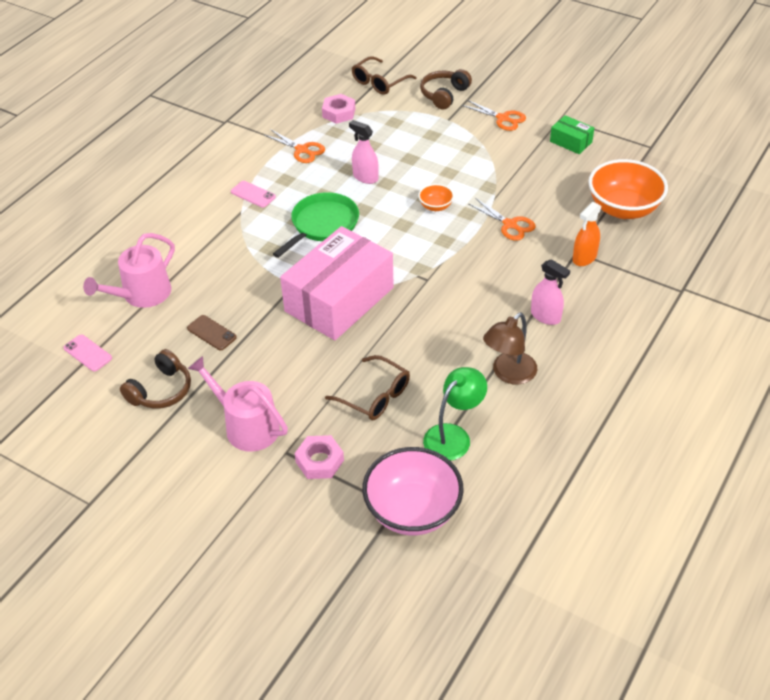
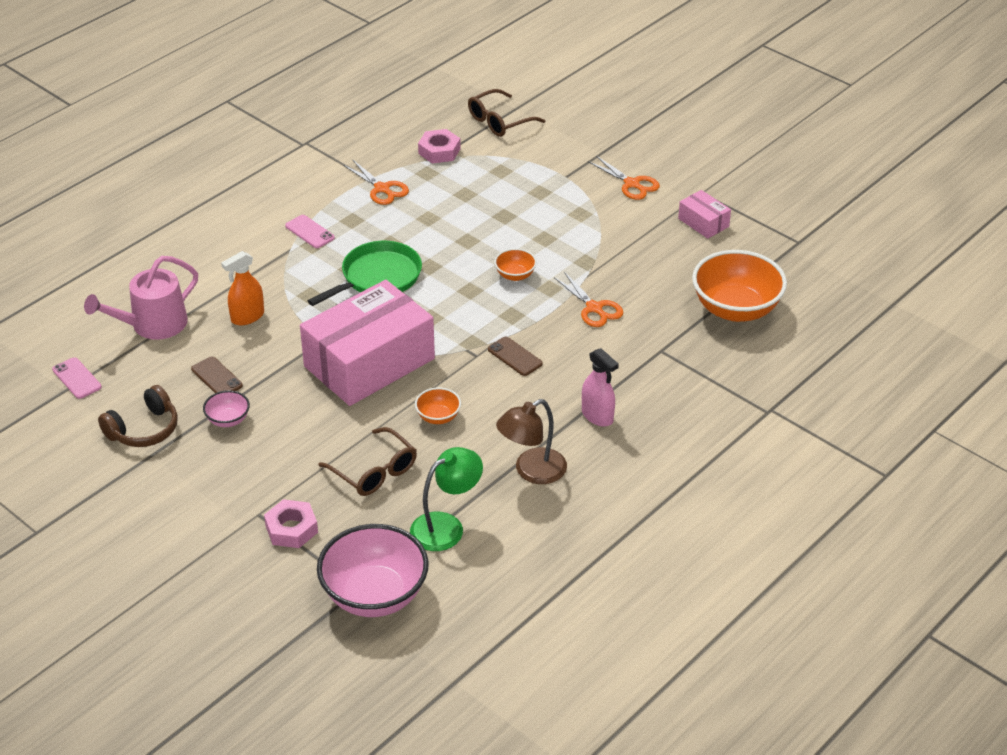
camera: 10 degrees right, 5 degrees down
(233, 370) = (228, 420): none -> pink bowl
(247, 426) = (224, 481): pink watering can -> none
(365, 177) = (445, 230): pink spray bottle -> none
(413, 338) = (438, 417): none -> orange bowl
(444, 95) = (571, 146): brown headphones -> none
(459, 275) = (515, 356): none -> brown phone
(571, 142) = (703, 222): green box -> pink box
(584, 258) = (667, 358): orange spray bottle -> orange spray bottle (247, 317)

